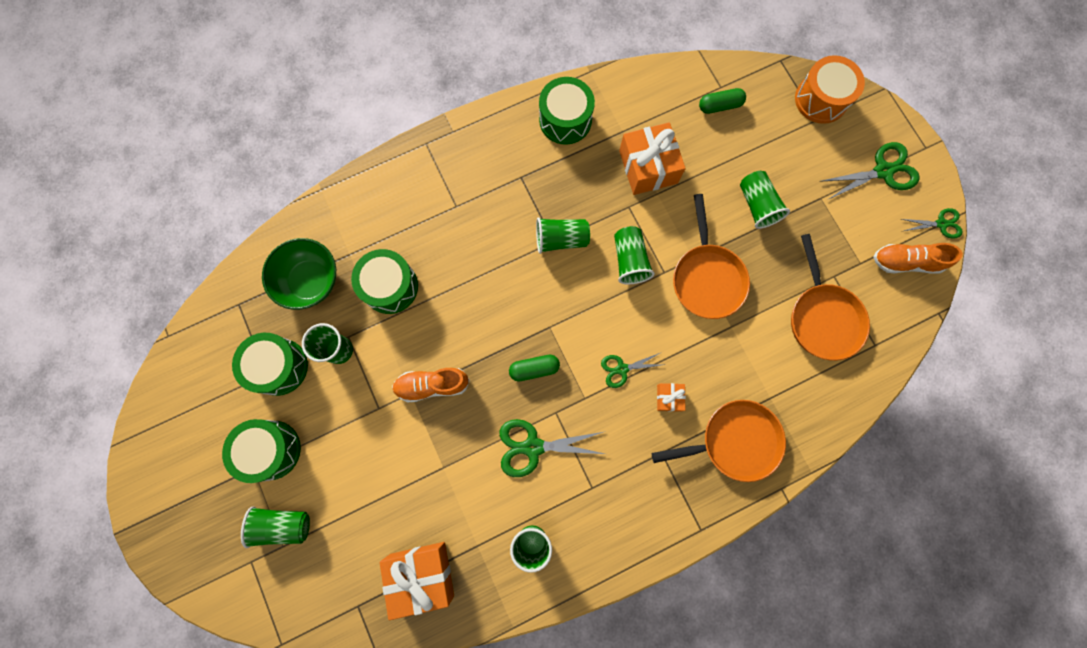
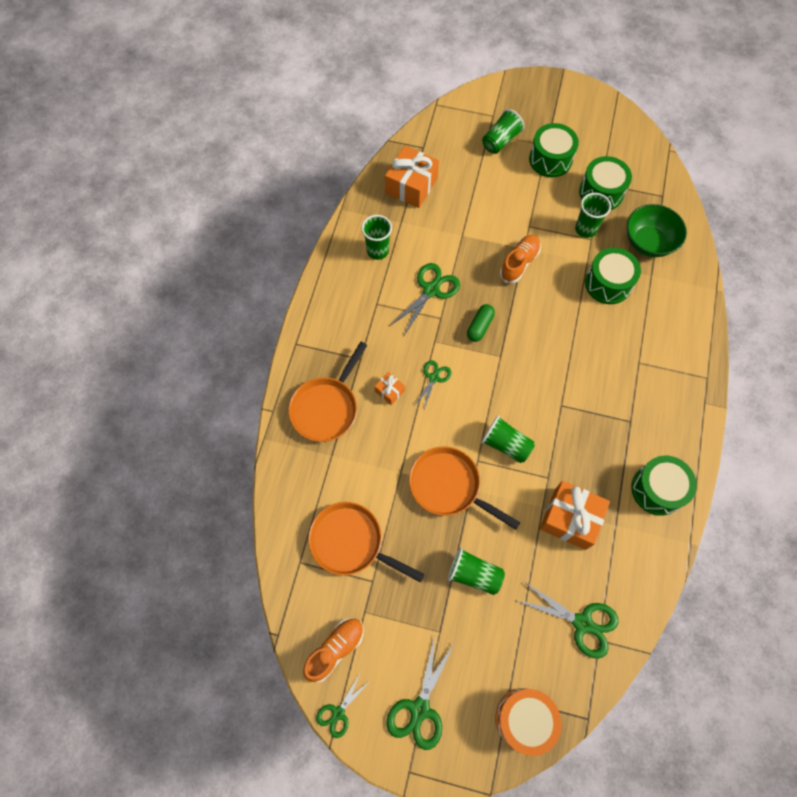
camera: 130 degrees right, 10 degrees down
(561, 239) = (559, 411): green cup -> none
(719, 106) = (582, 623): green capsule -> green scissors

